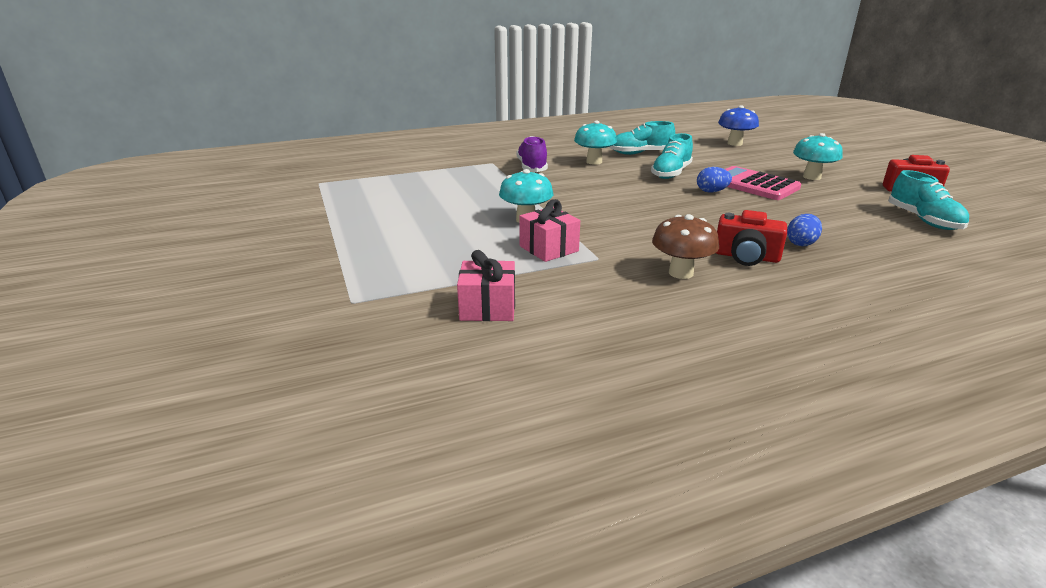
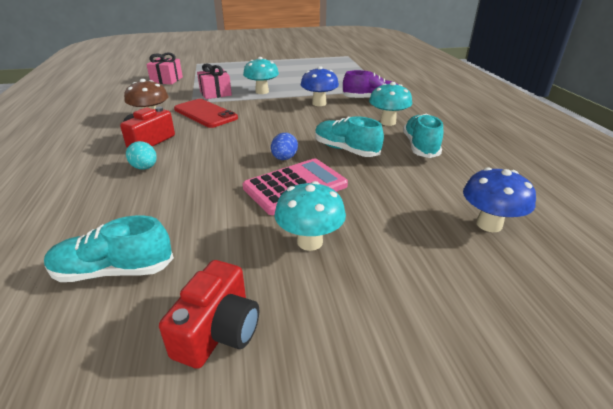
camera: 100 degrees right, 5 degrees up
(557, 188) = (319, 103): none -> blue mushroom
(635, 241) = (205, 114): none -> red phone
(801, 243) = (145, 168): blue egg -> turquoise egg

